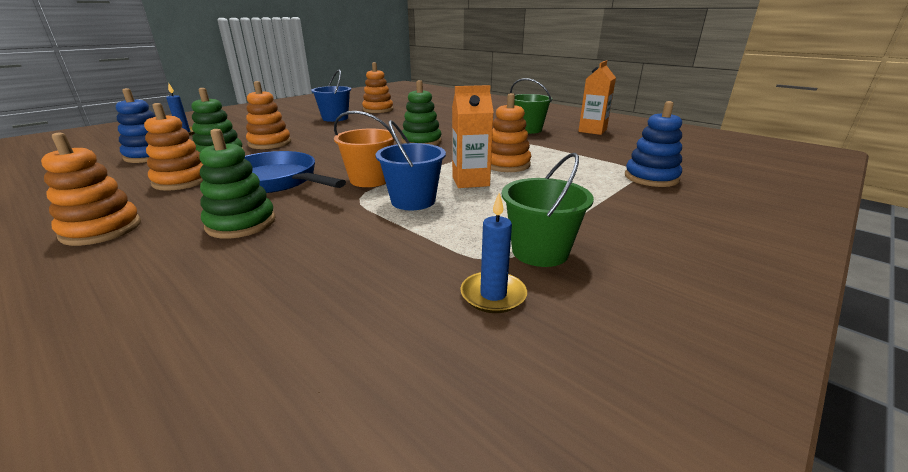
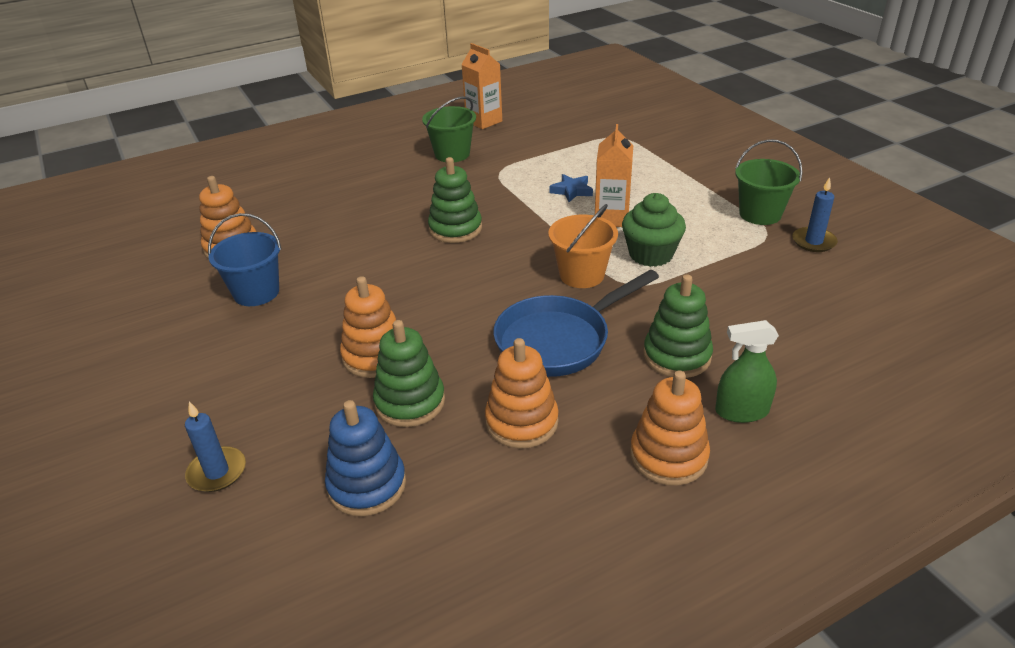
camera: 70 degrees left, 10 degrees up
(138, 258) = (741, 411): none -> green spray bottle
(413, 201) = (651, 254): blue bucket -> green cupcake
(506, 164) = (572, 191): orange stacking toy -> blue star
(651, 178) = (638, 136): blue stacking toy -> none

